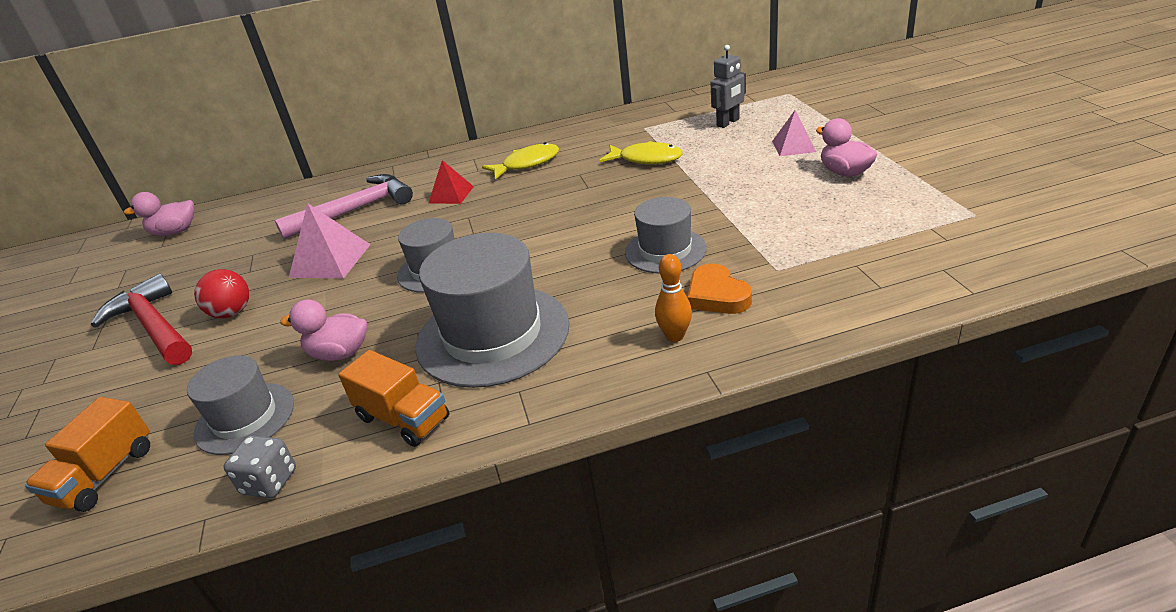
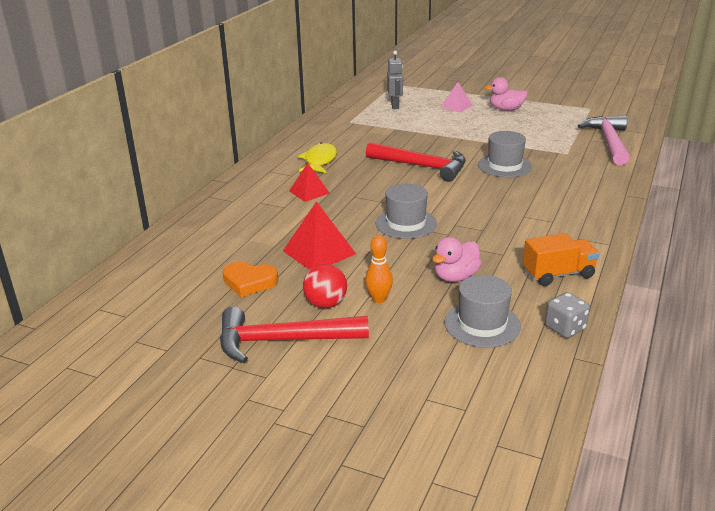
camera: 55 degrees left, 5 degrees down
(105, 475) = (474, 390): orange truck -> none
(175, 232) = (111, 305): pink duck -> none
(330, 260) = (319, 252): pink pyramid -> red pyramid
(356, 210) = (256, 226): pink hammer -> pink hammer (609, 142)
(493, 334) = (512, 229): grey hat -> none
(588, 211) = (422, 166): none -> red hammer
(646, 159) = (392, 135): yellow fish -> none
(675, 336) = (587, 191): orange bowling pin -> orange bowling pin (379, 299)
(717, 295) = (567, 171): orange heart -> orange heart (249, 282)

